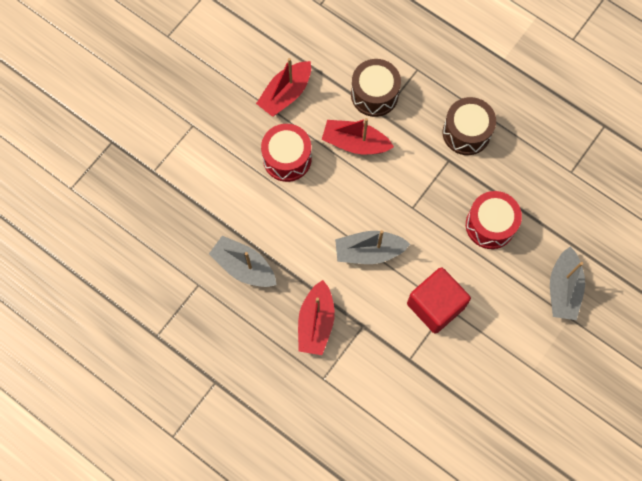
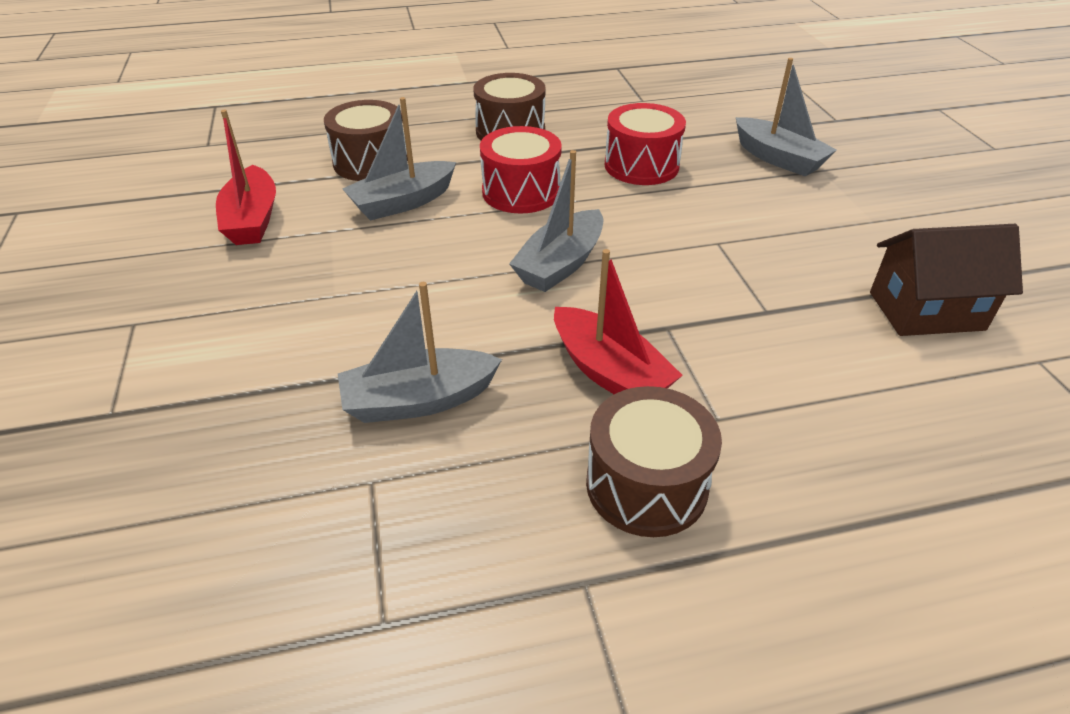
camera: 50 degrees left, 30 degrees down
(269, 374) = (646, 485): none -> brown drum
(287, 158) = (331, 263): red drum -> red drum (521, 192)
(355, 143) = (403, 202): red boat -> grey boat
(435, 305) = (704, 250): red cube -> none
(467, 427) = (926, 311): none -> brown house

